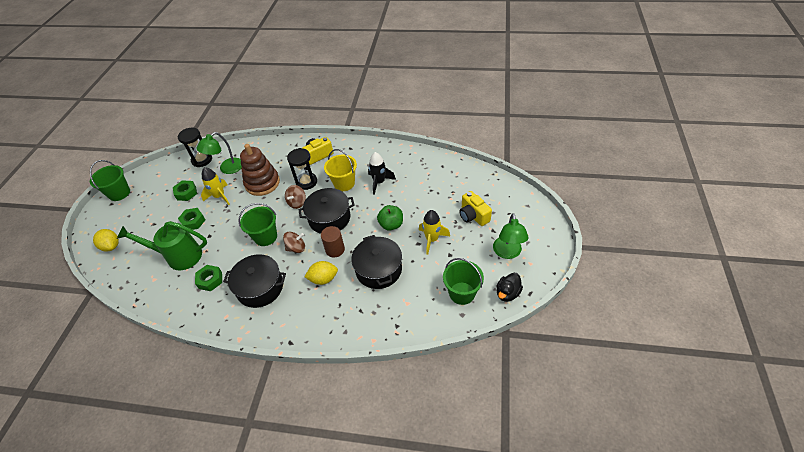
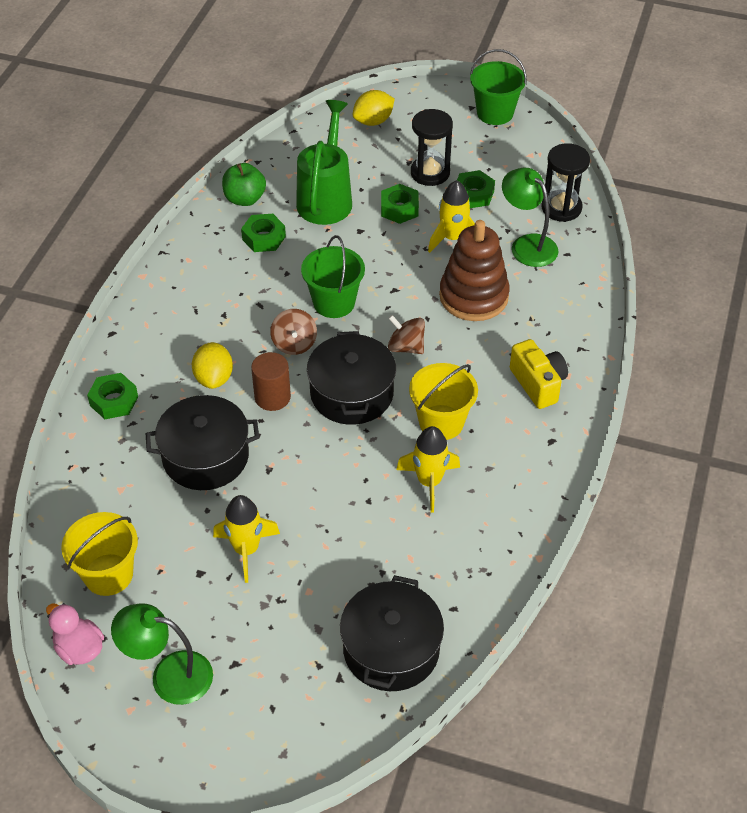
camera: 95 degrees right, 0 degrees up
(260, 287) = (227, 297): black pot -> black pot (391, 649)
(306, 182) = (460, 362): black hourglass -> black hourglass (430, 173)
(345, 325) = (114, 401): none -> green nut
(379, 182) = (429, 482): black rocket -> yellow rocket
(391, 225) = (305, 488): green apple -> green apple (245, 199)
(462, 293) = (108, 574): green bucket -> yellow bucket
(473, 216) = (285, 636): yellow camera -> none
(507, 293) = (79, 649): black duck -> pink duck

